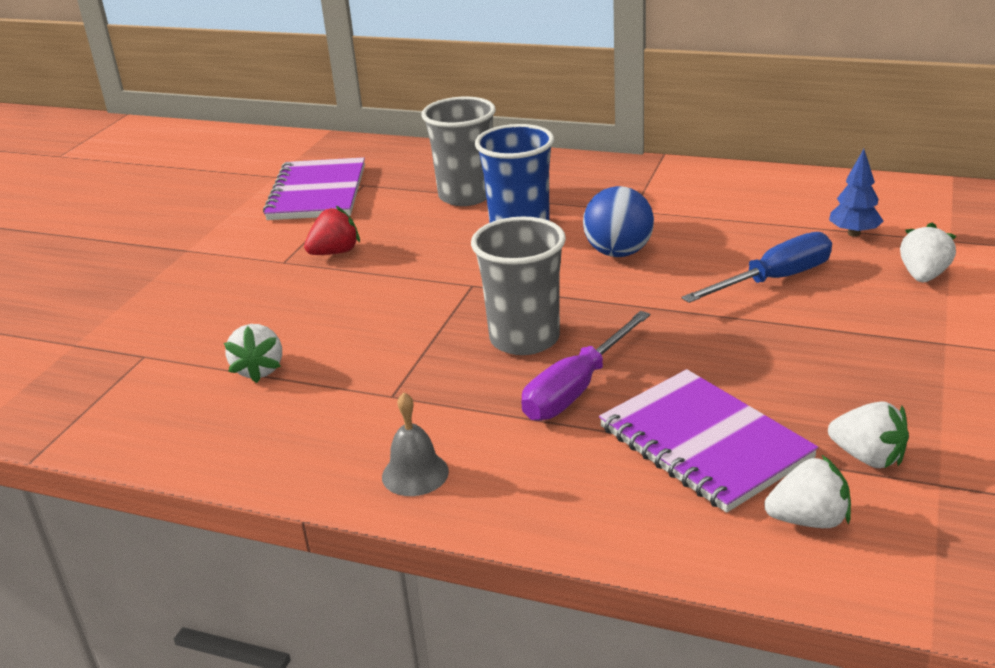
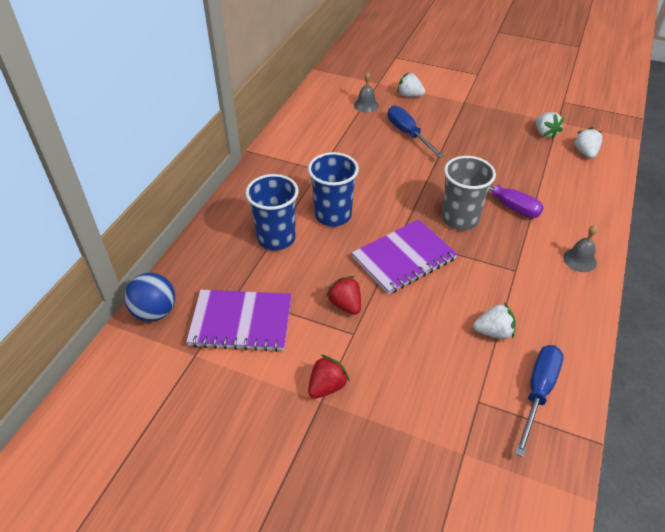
camera: 90 degrees left, 15 degrees up
(138, 406) = (538, 392): none -> blue screwdriver
(206, 251) = (327, 386): none -> red strawberry
(466, 196) = (276, 238): grey cup -> blue cup
(618, 252) = (371, 179): blue ball -> blue ball (155, 312)
(704, 443) = (542, 171): purple notebook -> purple notebook (404, 258)
(853, 233) = (366, 105): blue tree -> grey bell
(868, 457) = (545, 133): white strawberry -> white strawberry turned 120 degrees clockwise

